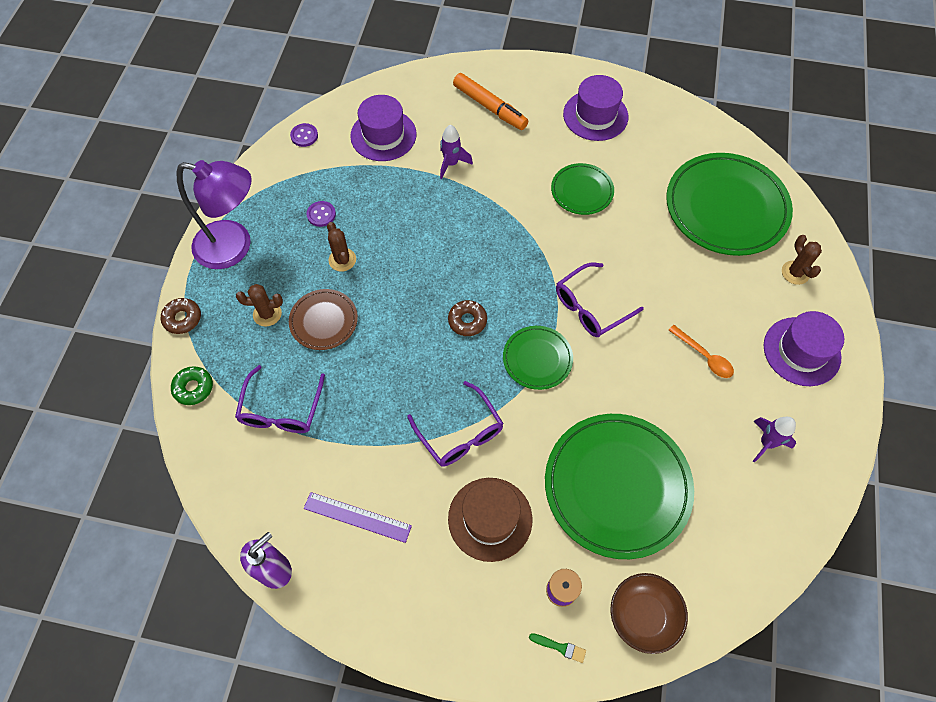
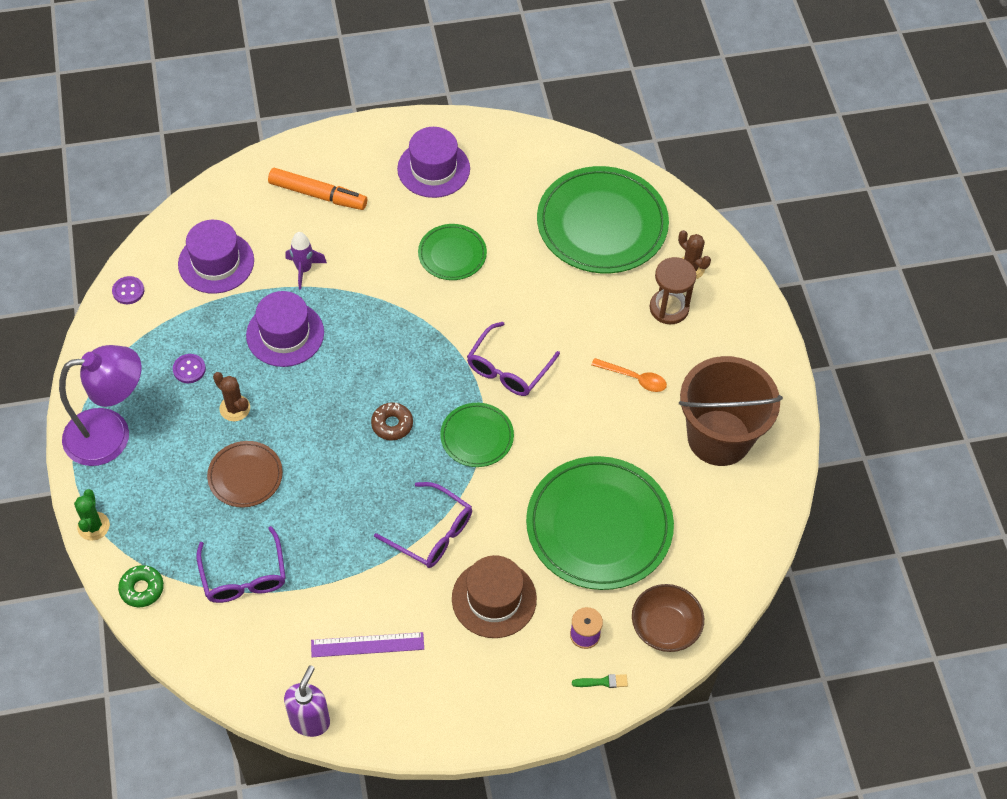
camera: 25 degrees left, 5 degrees down
(182, 318) = (93, 526): brown donut -> green cactus
(267, 314) = (182, 490): brown cactus -> none
(761, 302) = (669, 308): none -> brown hourglass
(766, 443) = (719, 438): purple rocket -> brown bucket
(801, 351) = (721, 342): purple hat -> purple hat (285, 334)

